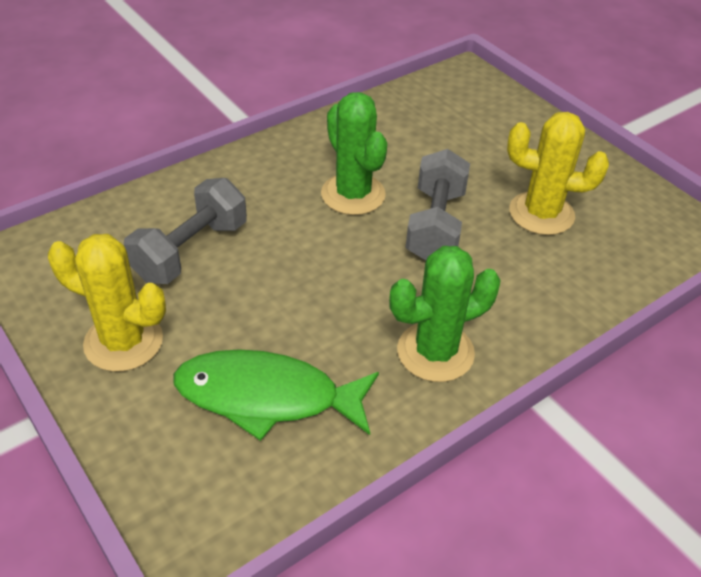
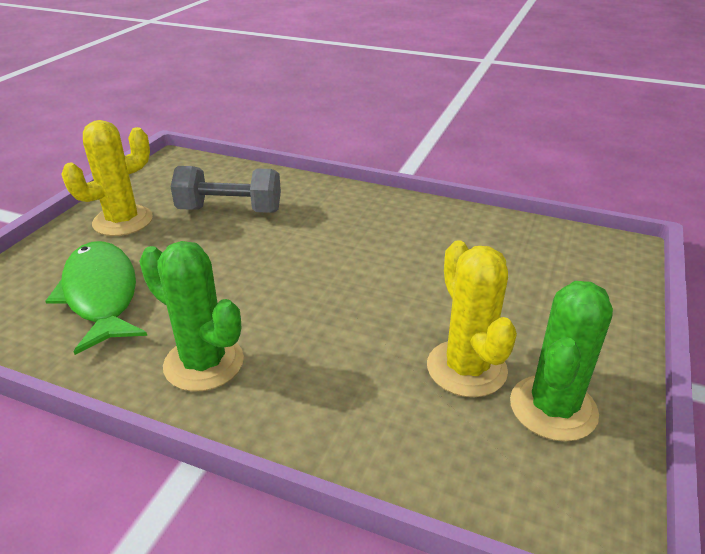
camera: 60 degrees right, 10 degrees down
(123, 342) = (123, 221): yellow cactus -> yellow cactus turned 60 degrees clockwise
(353, 194) = (365, 251): green cactus -> green cactus (553, 408)
(435, 225) = (372, 306): grey dumbbell -> none

